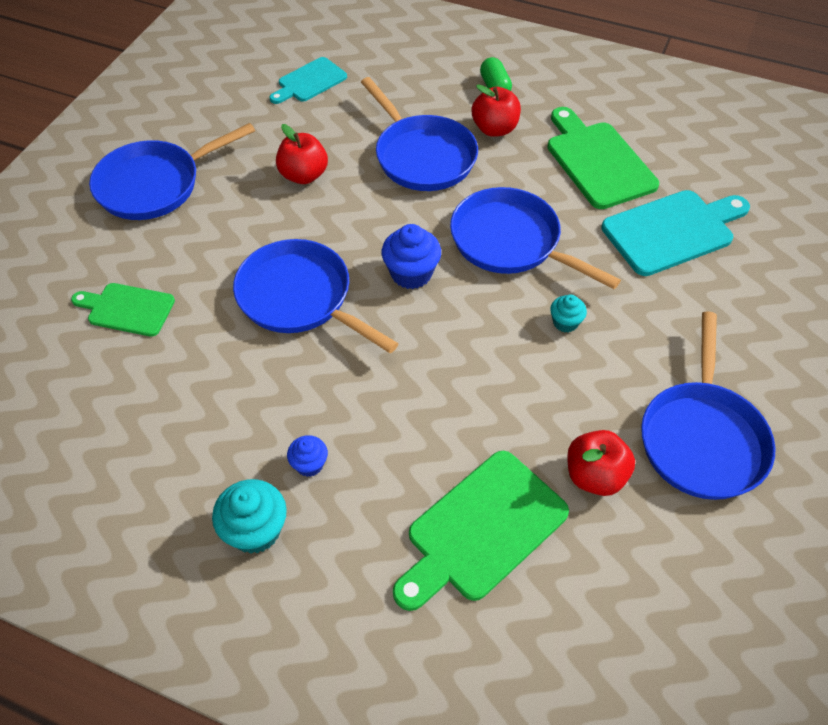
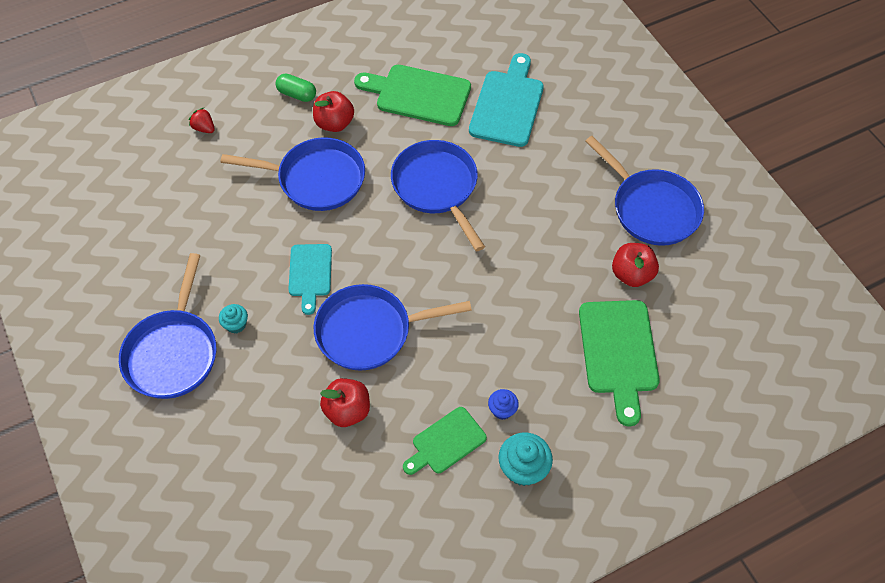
camera: 50 degrees left, 5 degrees up
(127, 309) = (279, 439): green cutting board -> green cutting board (446, 442)
(303, 175) = (262, 257): red apple -> red apple (347, 410)
(309, 82) = (171, 191): turquoise cutting board -> turquoise cutting board (310, 274)
(392, 59) = (204, 128): none -> red strawberry
(411, 273) = (410, 257): blue cupcake -> none
(511, 242) = (437, 188): blue pan -> blue pan turned 75 degrees clockwise
(565, 322) = (522, 208): turquoise cupcake -> turquoise cupcake (236, 324)

